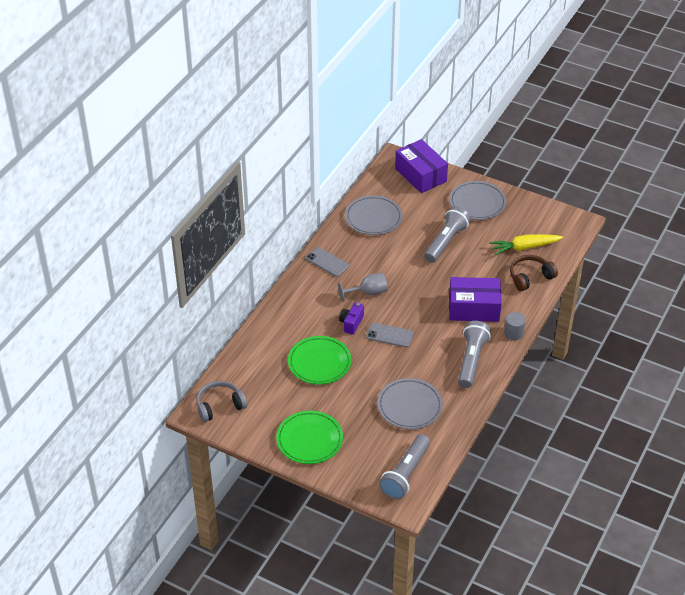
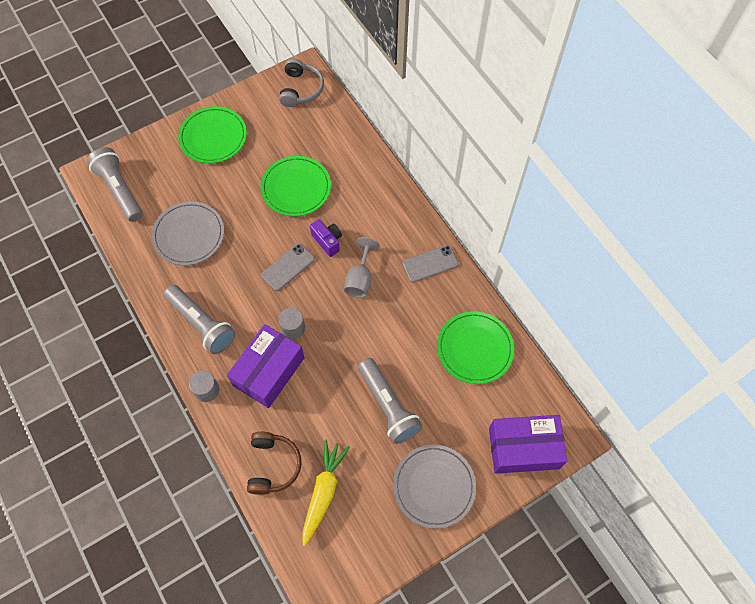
camera: 120 degrees right, 20 degrees up
(373, 218) = (474, 348): grey plate -> green plate
(433, 310) = (293, 328): none -> grey cylinder

